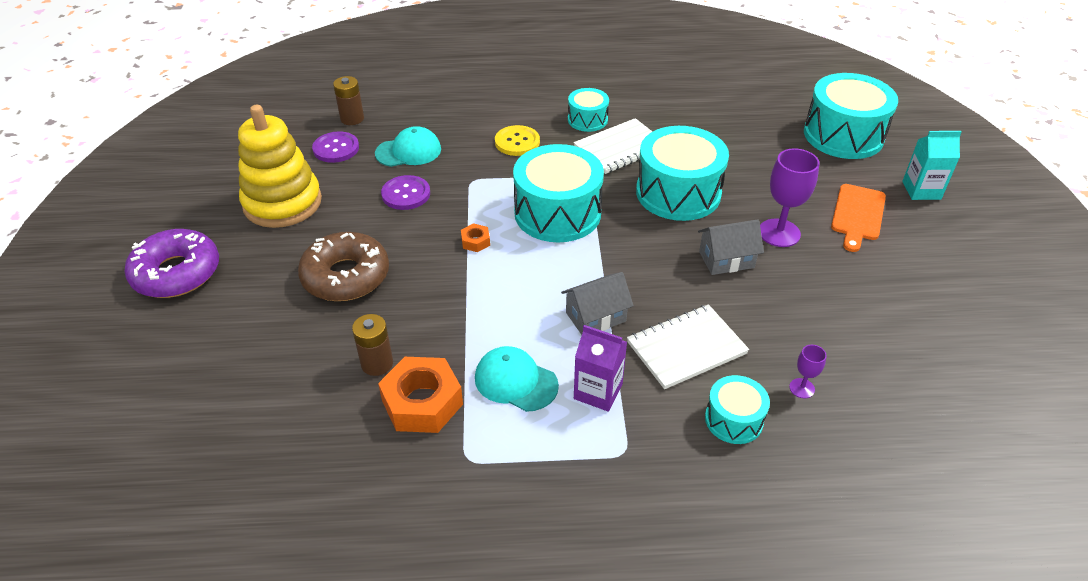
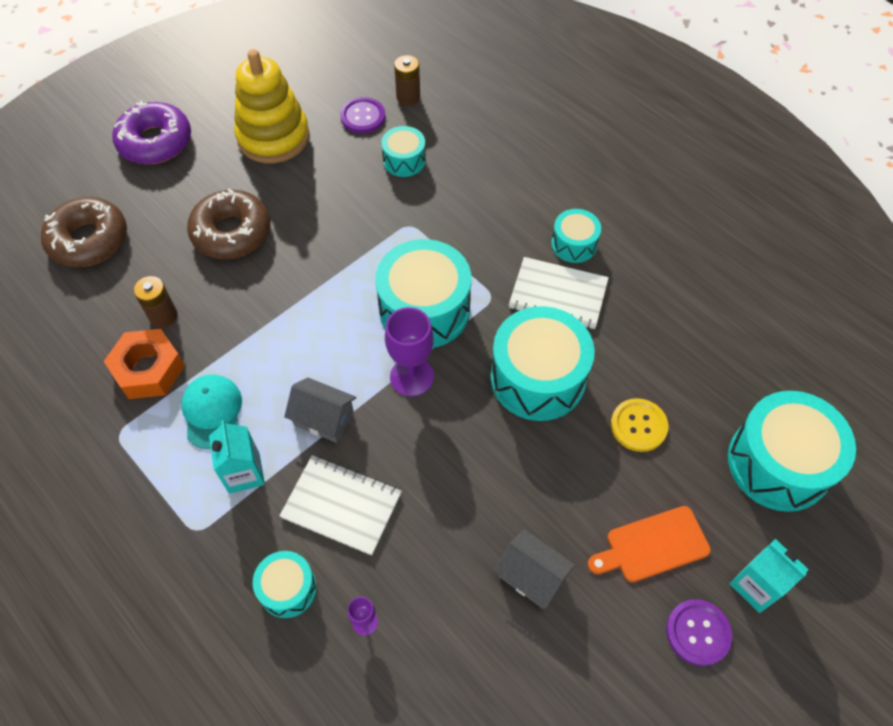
camera: 50 degrees right, 15 degrees up
(221, 373) = (89, 240): none -> brown donut
(406, 194) = (352, 198): purple button -> purple button (698, 633)
(408, 151) = (404, 160): turquoise cap -> turquoise drum
(475, 241) = (339, 280): orange nut -> none
(517, 142) = (489, 218): yellow button -> yellow button (638, 426)
(598, 391) = (244, 473): purple carton -> turquoise carton
(726, 259) = (480, 470): grey house -> grey house (532, 576)
(779, 233) = (558, 492): purple goblet -> purple goblet (412, 377)

